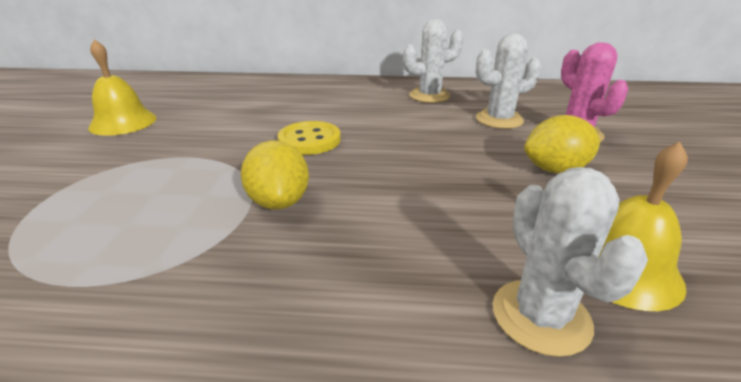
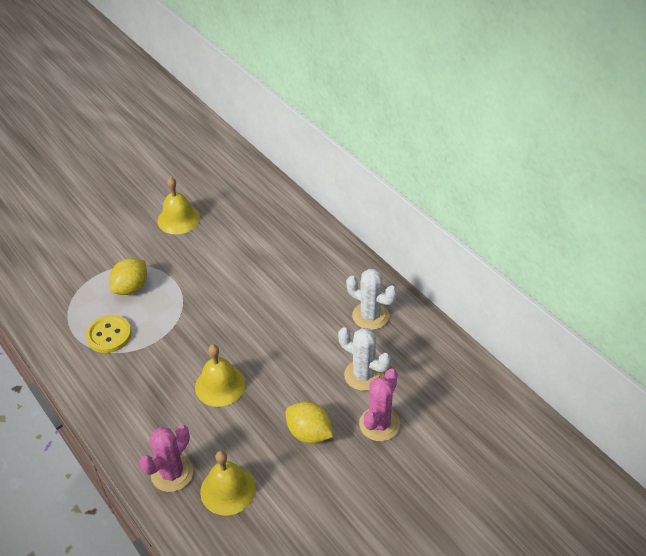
camera: 50 degrees right, 15 degrees up
(279, 201) = (170, 346): yellow lemon -> yellow lemon (131, 287)
(309, 140) = (238, 309): yellow button -> yellow button (109, 335)
(404, 194) = (220, 385): none -> yellow bell
(540, 316) = (172, 473): white cactus -> pink cactus

